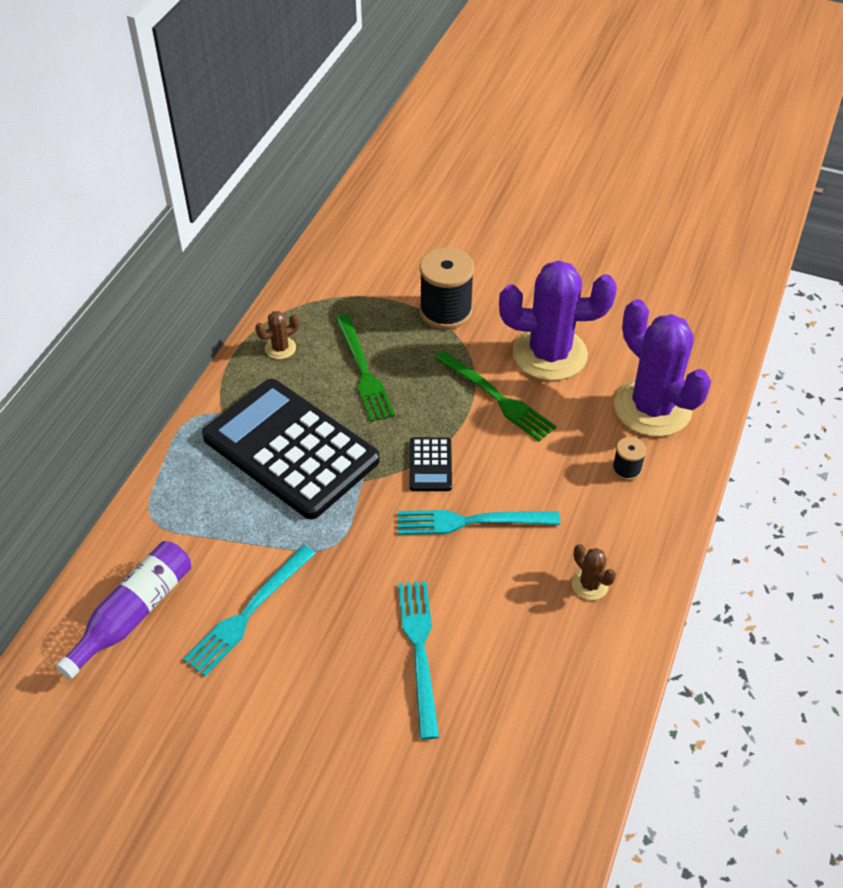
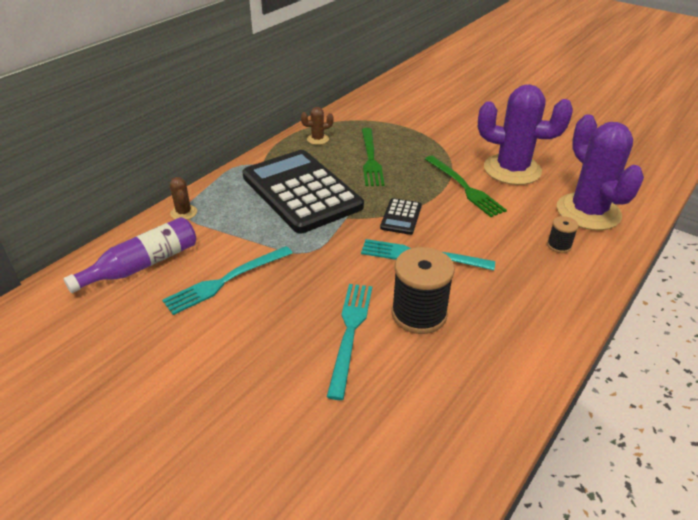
camera: 15 degrees right, 10 degrees down
(445, 311) = (441, 137): black spool -> black spool (419, 314)
(590, 585) = (510, 315): brown cactus -> brown cactus (184, 213)

